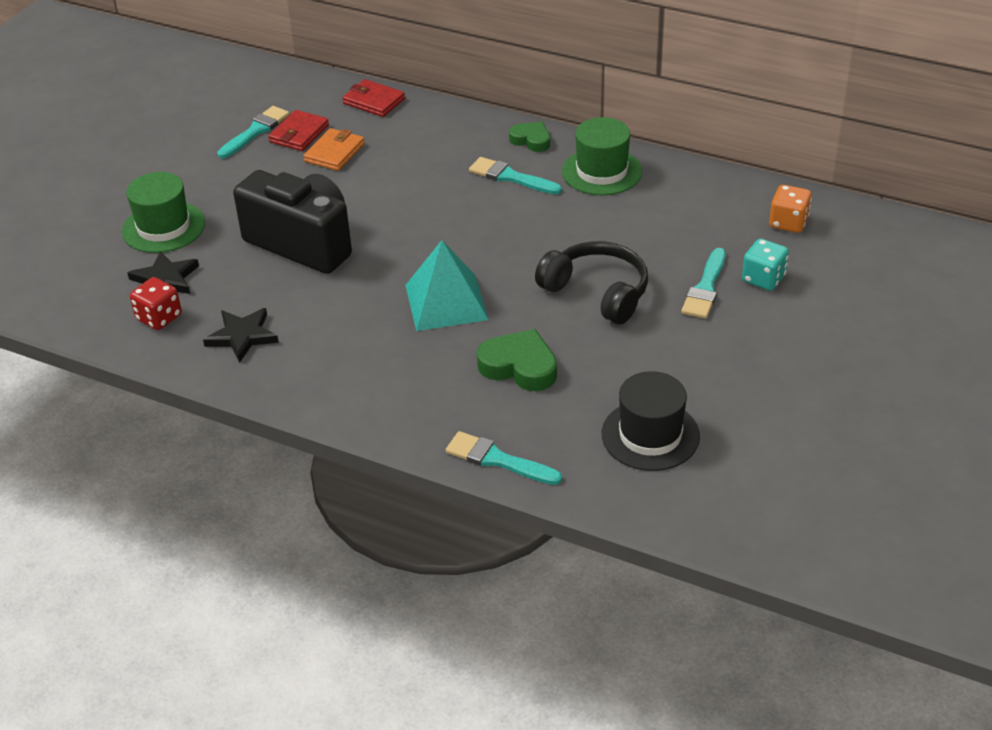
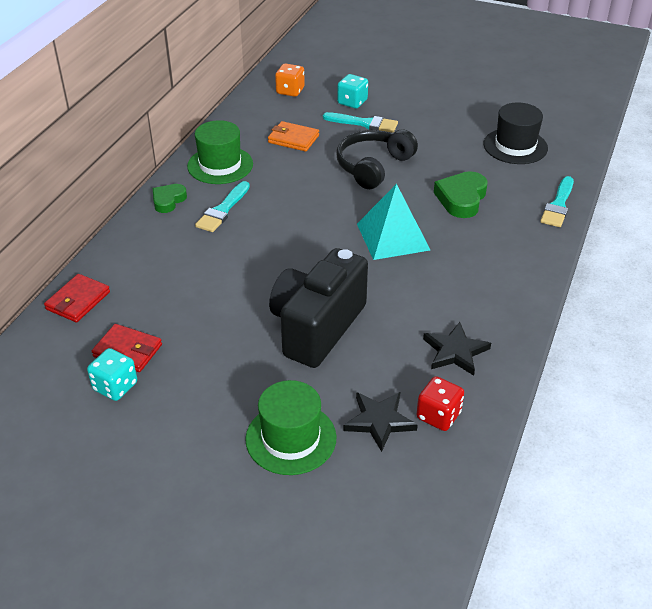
camera: 95 degrees left, 0 degrees up
(255, 131) = (115, 386): turquoise brush -> turquoise dice
(334, 153) = (168, 320): orange wallet -> orange wallet (293, 139)

